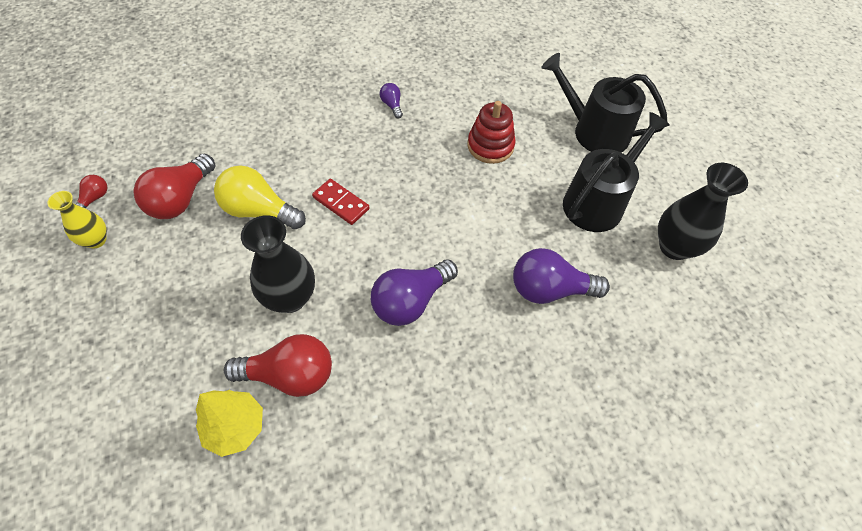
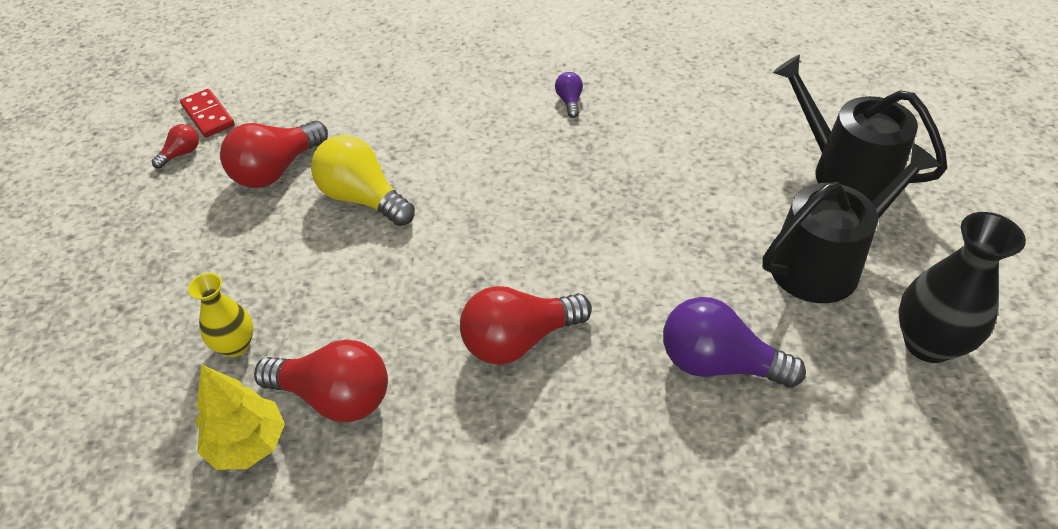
camera: 20 degrees right, 10 degrees down
(96, 240) = (166, 199): yellow vase -> yellow vase (235, 345)
(290, 298) = (366, 306): black vase -> none
(341, 203) = (466, 206): red domino -> red domino (208, 115)
(411, 301) = (519, 340): purple light bulb -> red light bulb
(490, 146) = (687, 168): red stacking toy -> none

